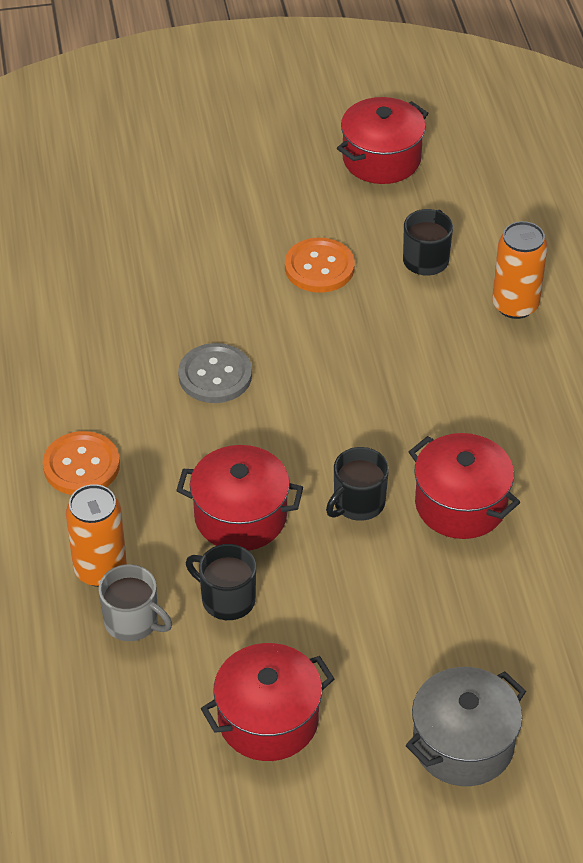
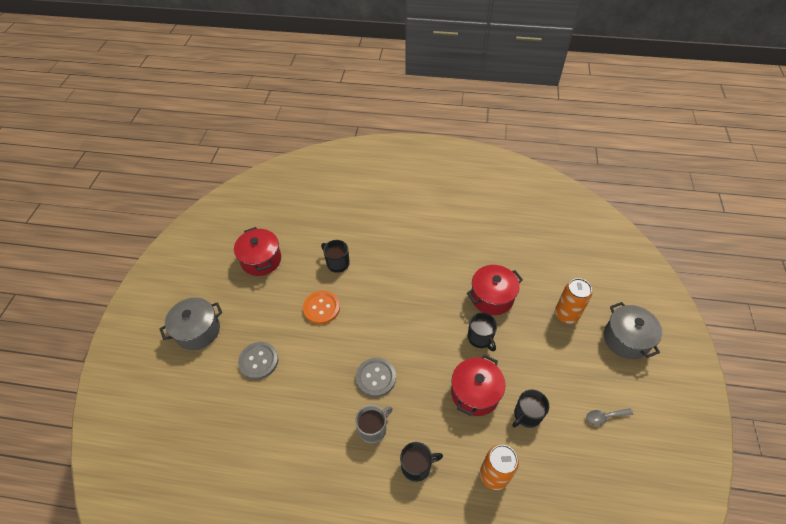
camera: 70 degrees left, 5 degrees up
(81, 465) = (417, 466): orange button -> black mug
(133, 621) = (533, 467): grey mug -> grey mug (373, 428)
(185, 223) = (258, 361): none -> grey button
(208, 135) = (198, 331): none -> grey pot
(268, 719) = (604, 417): red pot -> grey spoon
(515, 305) = (381, 239): orange can -> orange can (566, 314)

